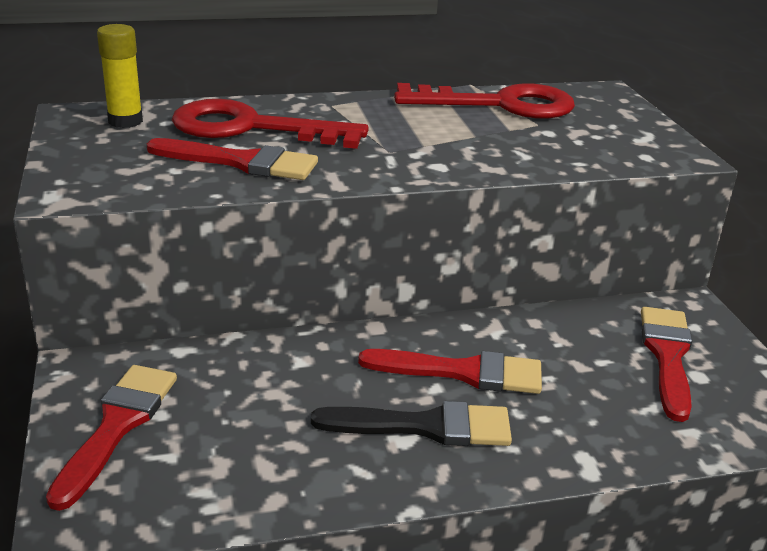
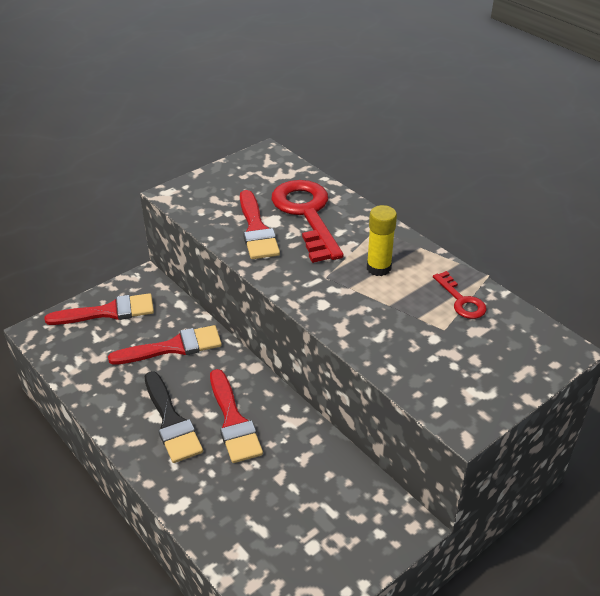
camera: 65 degrees right, 10 degrees up
(125, 121) = (272, 172): yellow glue stick -> yellow glue stick (378, 268)
(500, 104) = (461, 300): red key -> red key, size x0.48
(667, 356) = (325, 523): red brush -> red brush (173, 347)

